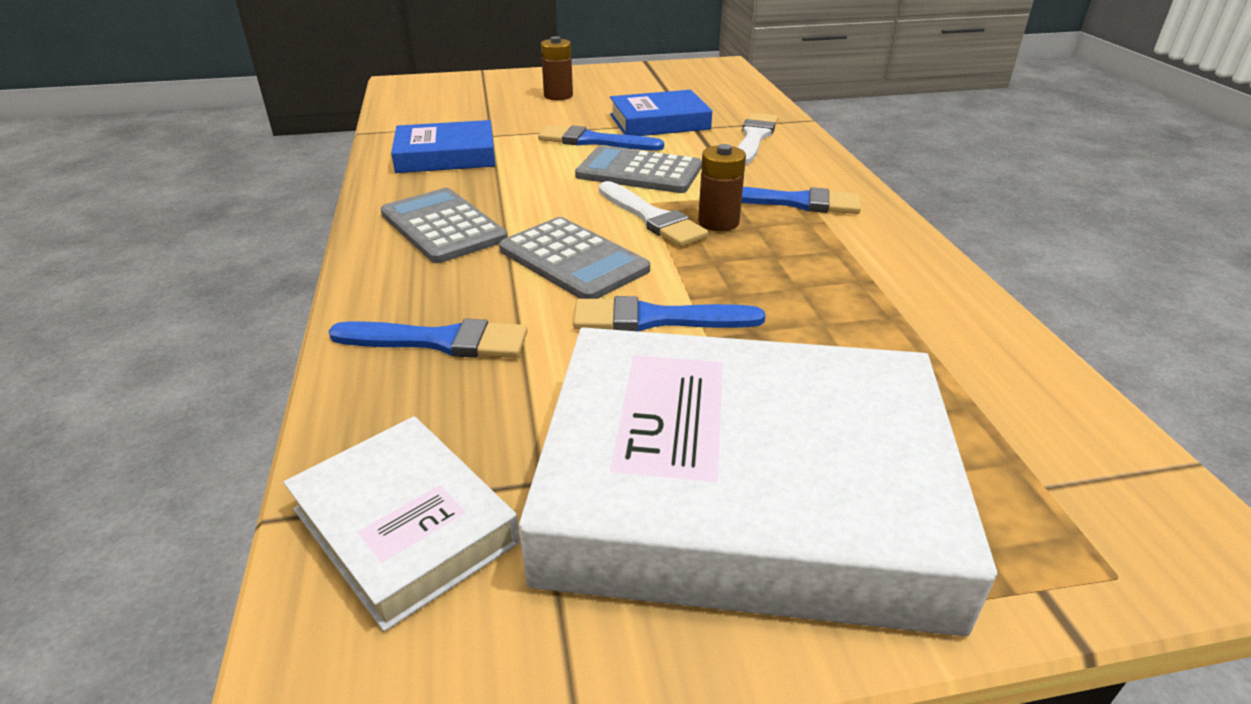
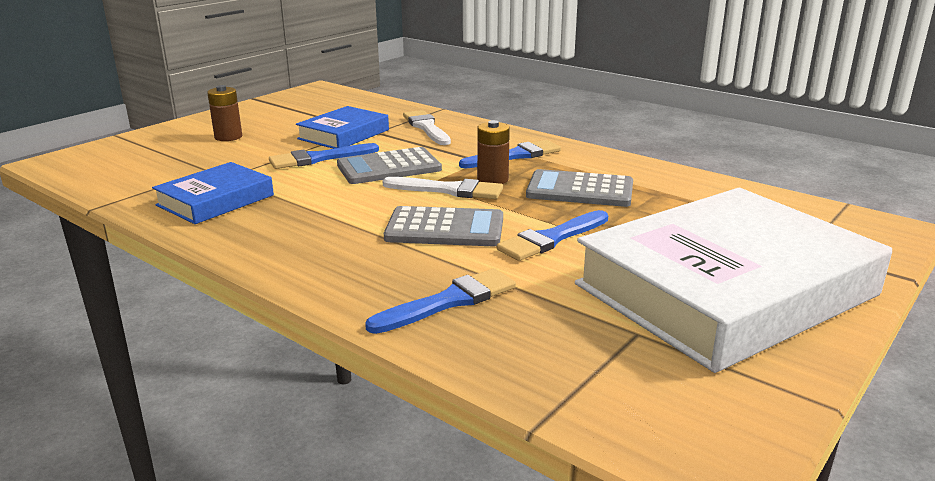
camera: 40 degrees left, 10 degrees down
(405, 526) = (612, 386): white book -> none
(443, 226) = (312, 243): grey calculator -> grey calculator (580, 190)

